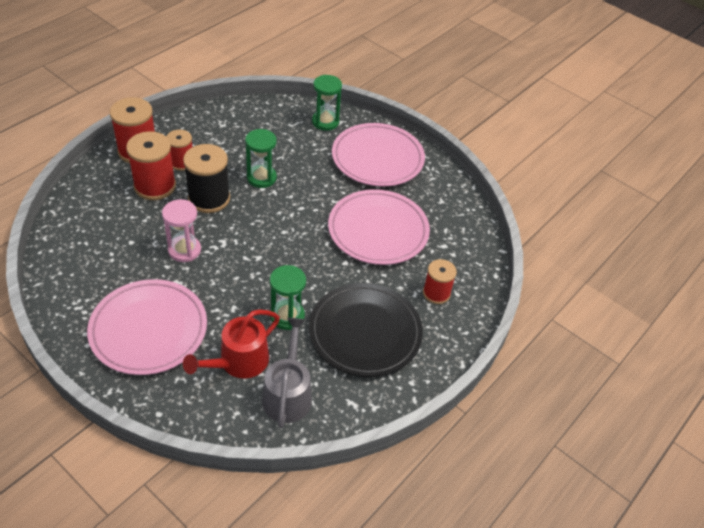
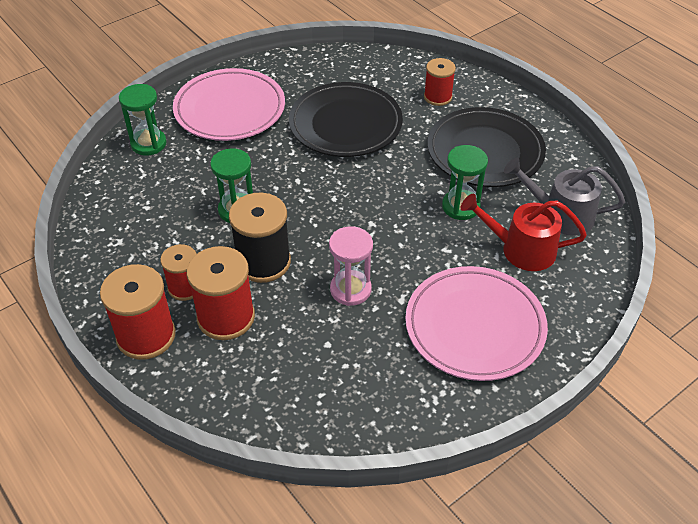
camera: 75 degrees left, 0 degrees up
(239, 362) = (521, 249): red watering can -> red watering can turned 135 degrees clockwise
(378, 230) = (345, 124): pink plate -> black plate

